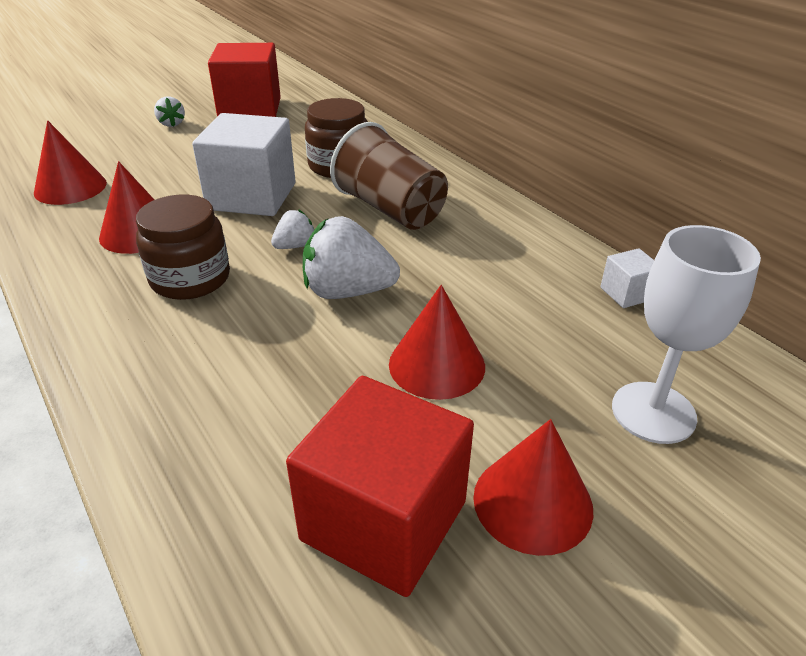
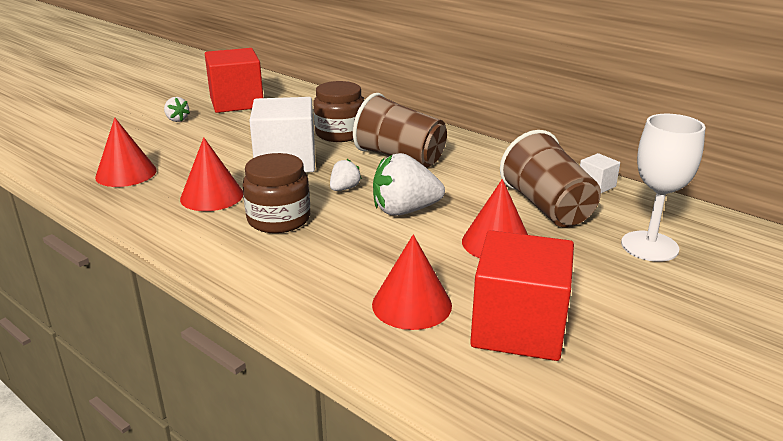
camera: 15 degrees left, 10 degrees down
(532, 502) = (604, 303): red cone -> red cone (411, 304)
(538, 318) = (547, 207): none -> brown cup

